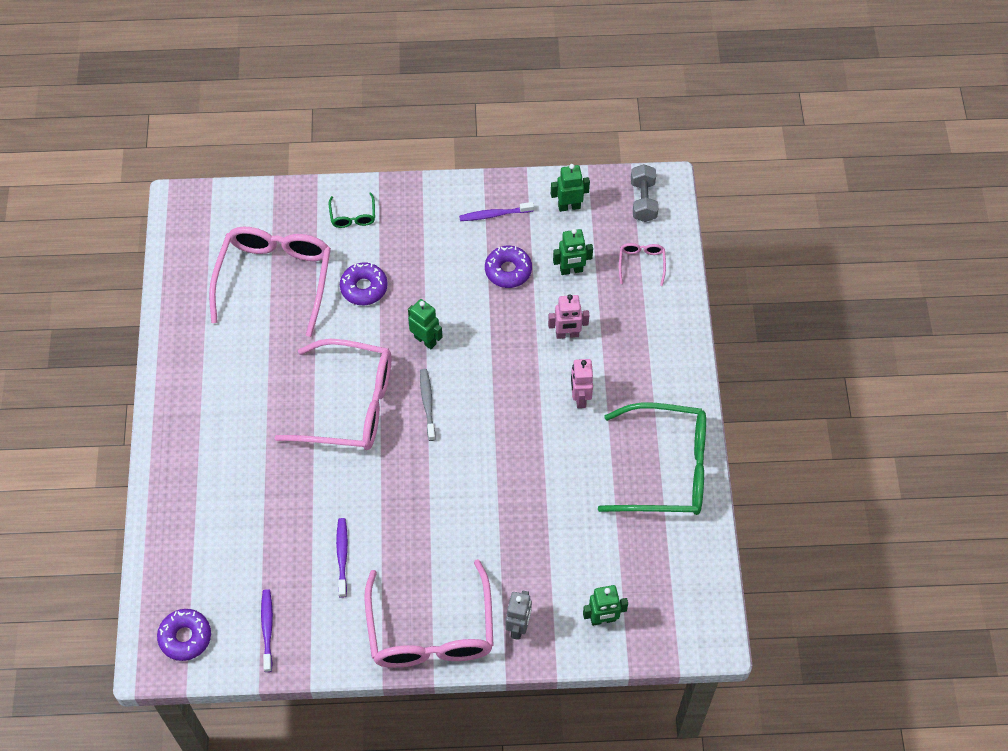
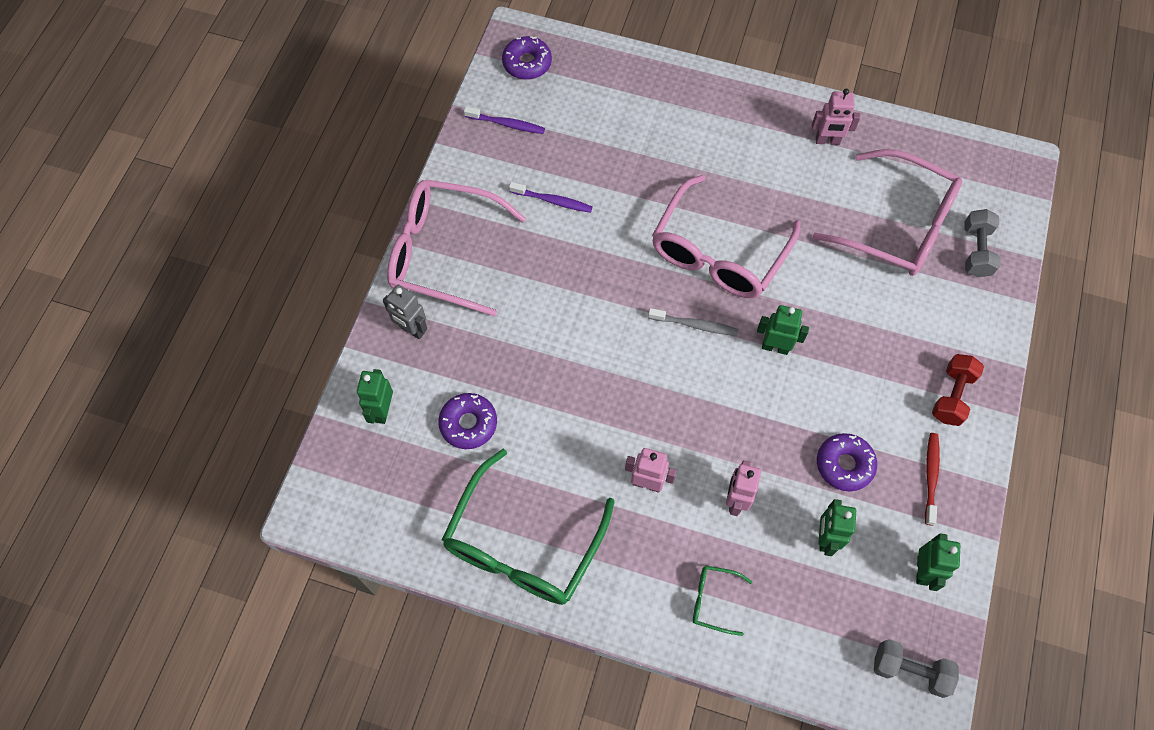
camera: 110 degrees right, 5 degrees up
(201, 350) = (827, 141): none -> pink robot
(282, 220) = (976, 251): none -> grey dumbbell
(353, 216) = (965, 322): green glasses -> green glasses (713, 600)
(364, 288) = (862, 306): purple donut -> purple donut (468, 424)
(422, 213) = (952, 396): none -> red dumbbell
(425, 340) = (775, 347): green robot -> green robot turned 135 degrees counterclockwise
(495, 215) = (930, 477): purple toothbrush -> red toothbrush
(641, 264) = (811, 628): pink glasses -> none

